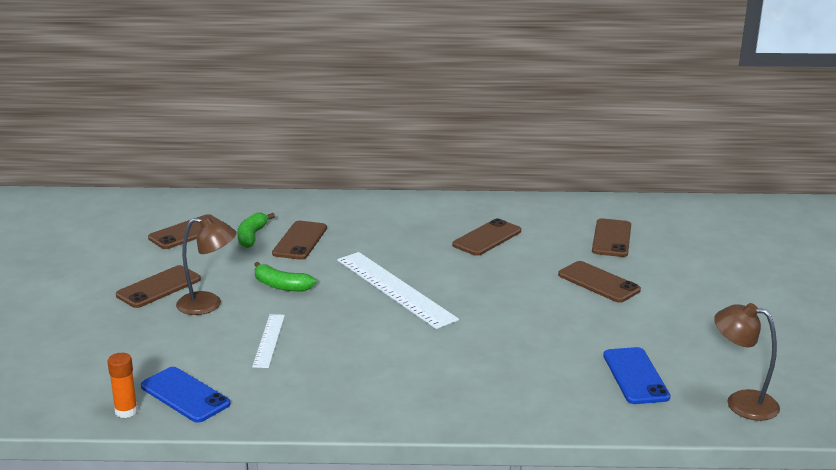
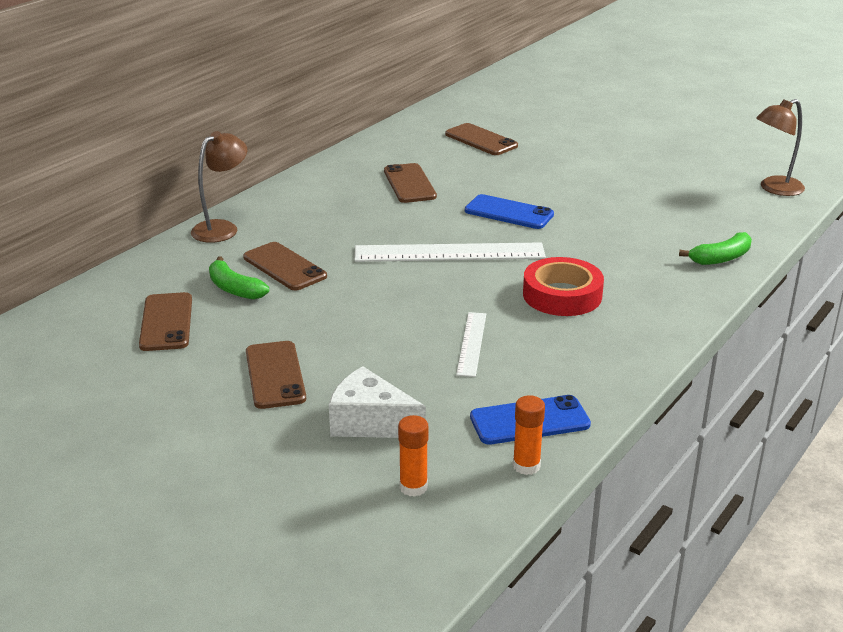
camera: 55 degrees left, 5 degrees up
(69, 377) = (413, 487): none -> orange glue stick
(131, 337) = (370, 422): none -> white cheese
(208, 304) = (355, 356): brown lamp -> brown lamp (222, 228)
(269, 340) = (472, 343): white ruler -> white ruler turned 60 degrees clockwise
(281, 286) = (368, 305): green banana -> green banana (721, 258)
(384, 354) = (562, 295): none -> red tape
(598, 282) = (547, 170): brown phone -> none
(635, 376) = (704, 209): blue phone -> blue phone (509, 213)

